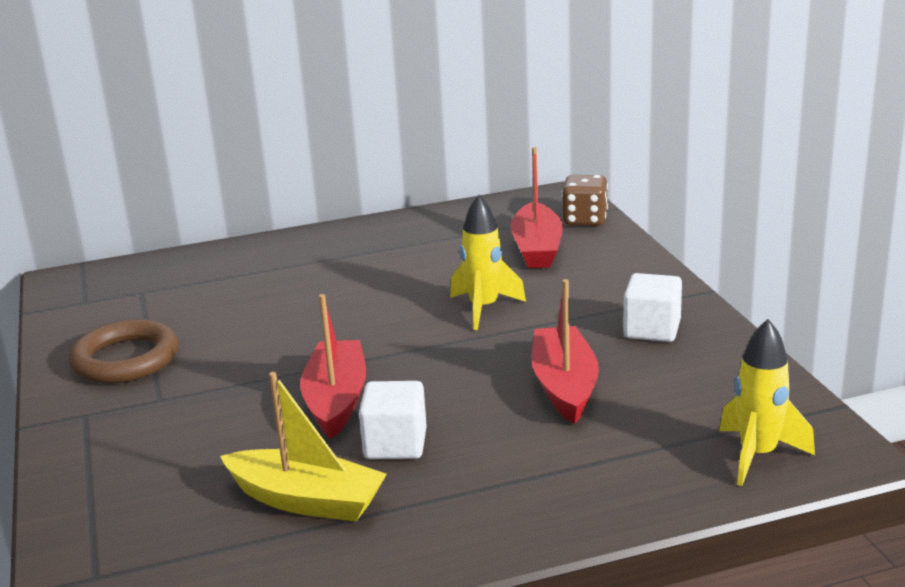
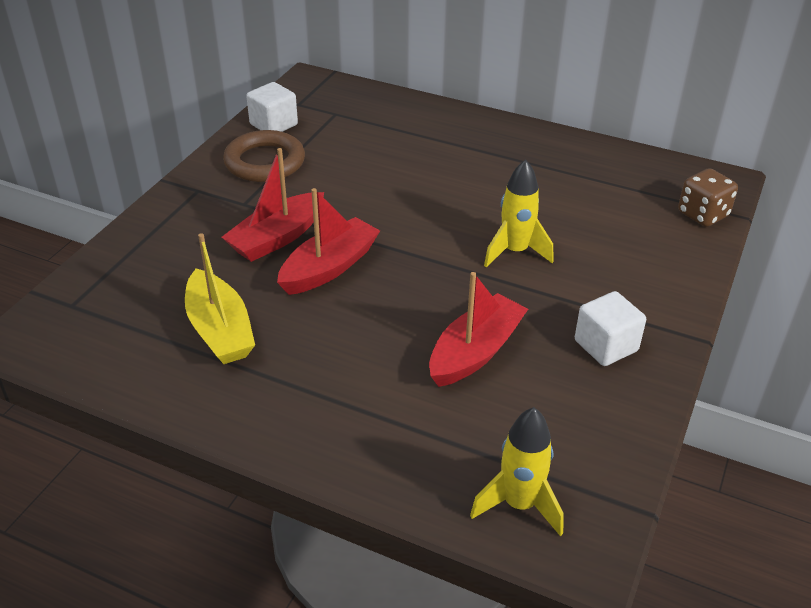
camera: 40 degrees right, 15 degrees up
(395, 444) = (316, 324): white cube -> white cube (273, 125)
(537, 248) = (627, 220): red boat -> red boat (277, 238)

